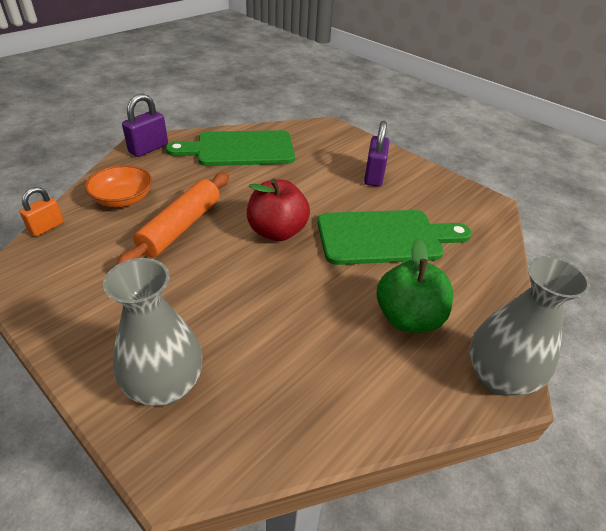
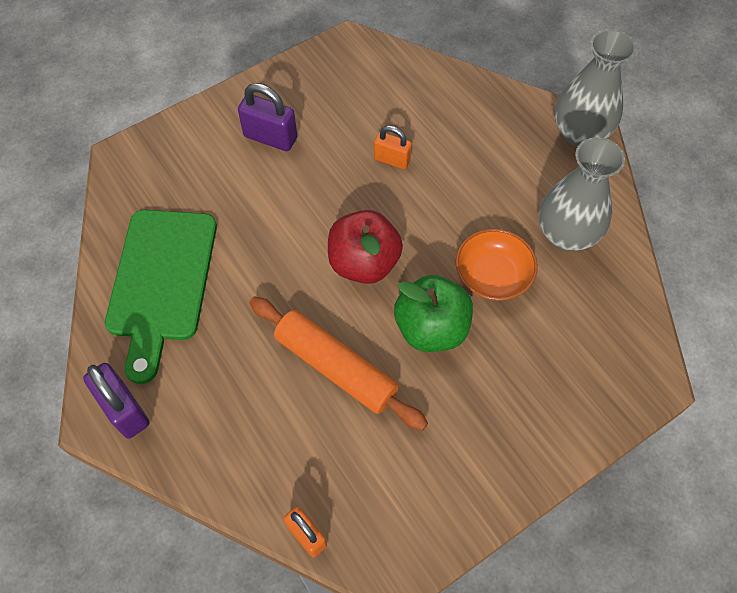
camera: 75 degrees left, 20 degrees up
(123, 199) = (259, 440): orange bowl -> orange bowl (492, 276)
(165, 386) = (571, 386): grey vase -> grey vase (566, 234)
(385, 237) = (392, 160): green cutting board -> orange padlock
(408, 318) = (510, 175): green apple -> green apple (431, 328)

